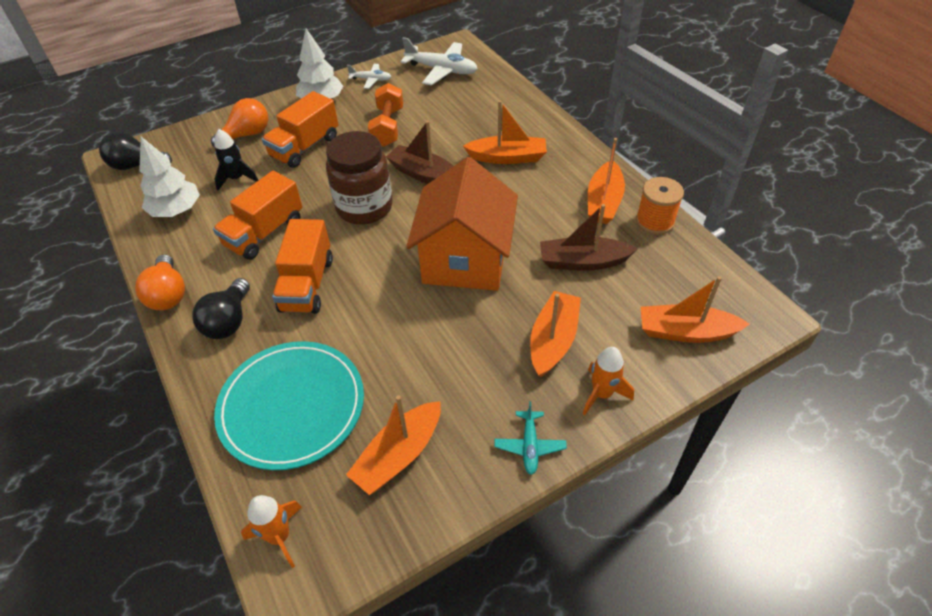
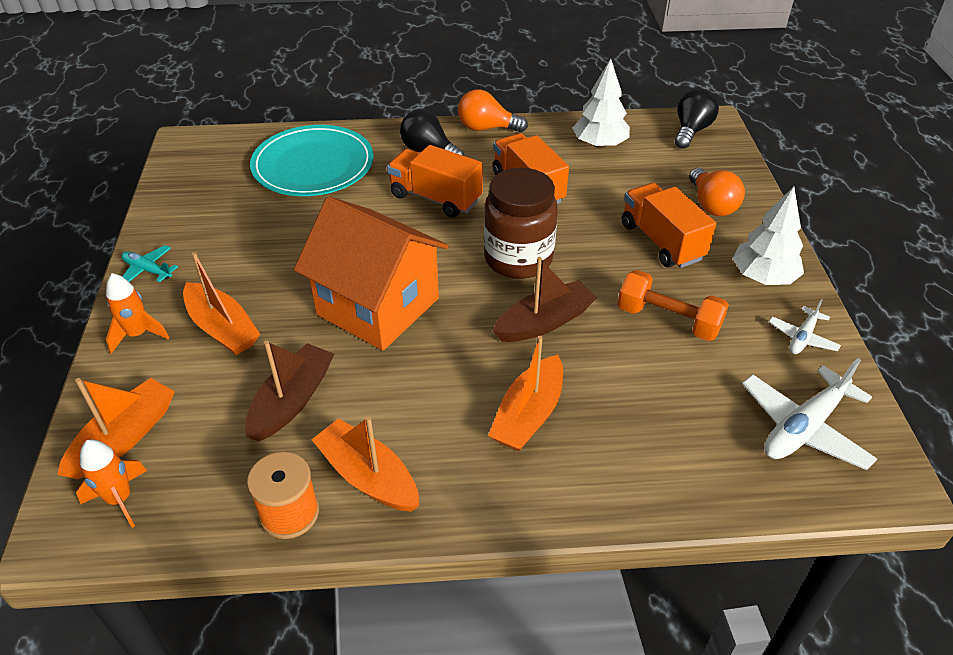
camera: 115 degrees right, 5 degrees down
(237, 178) = (629, 185): black rocket -> none
(279, 536) = (220, 142): orange rocket -> orange rocket (120, 499)
(399, 455) = (218, 203): orange boat -> none

